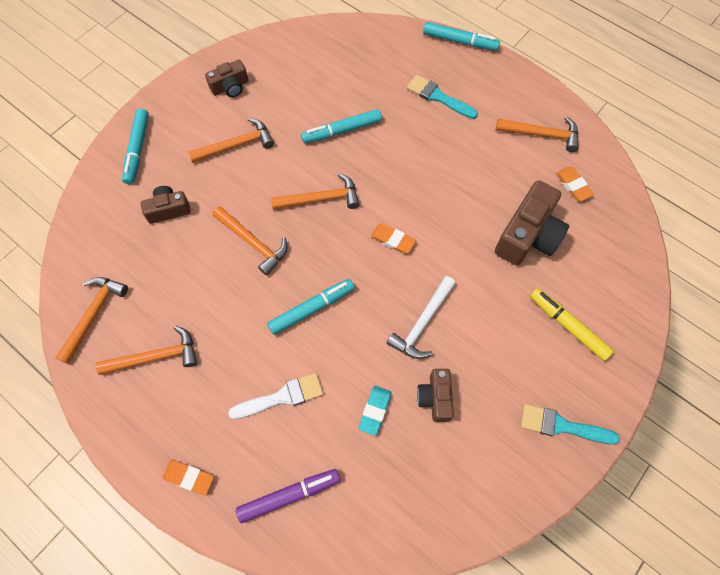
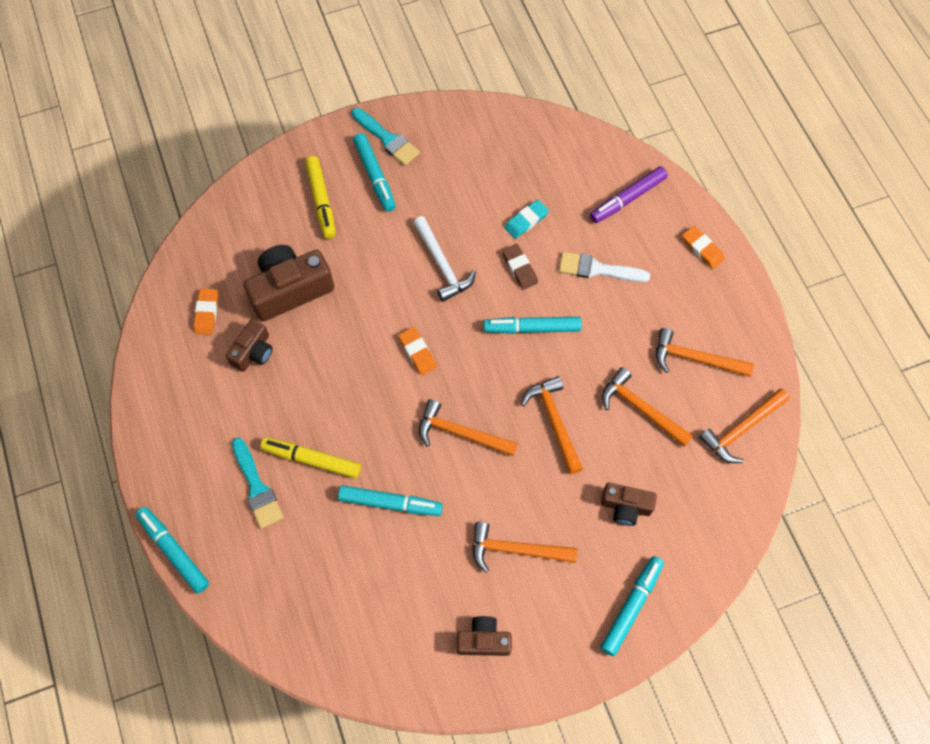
camera: 150 degrees left, 0 degrees up
(288, 495) = (628, 198): purple marker -> purple marker turned 45 degrees counterclockwise
(353, 358) = (519, 268): none -> brown eraser
(414, 130) = (312, 460): none -> yellow marker
(422, 324) = (442, 265): white hammer -> white hammer turned 90 degrees clockwise
(435, 398) = (471, 205): brown camera -> brown camera (253, 352)
(542, 135) = (187, 381): orange hammer -> orange hammer (640, 408)
(543, 378) = (374, 175): none -> turquoise marker

